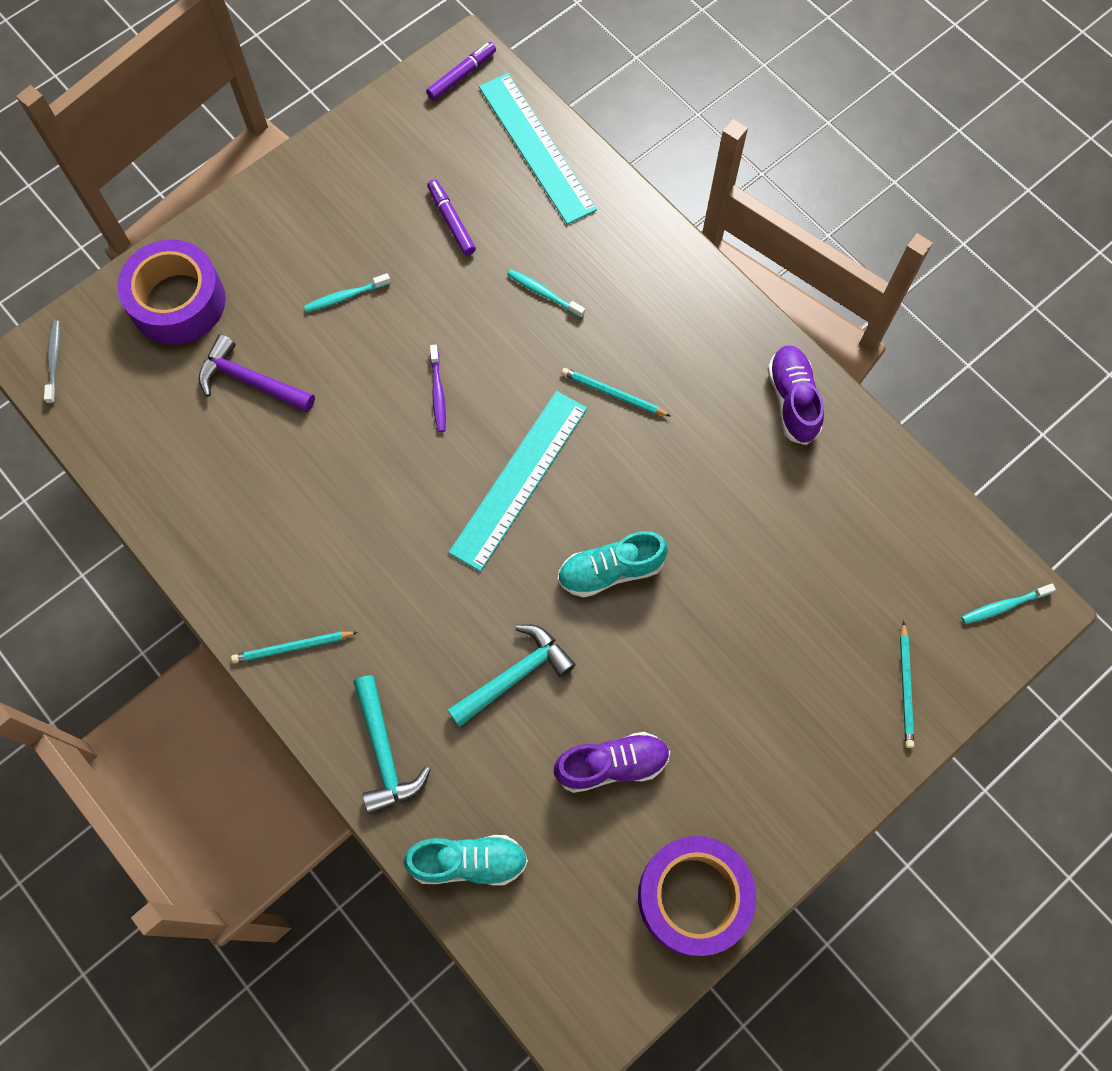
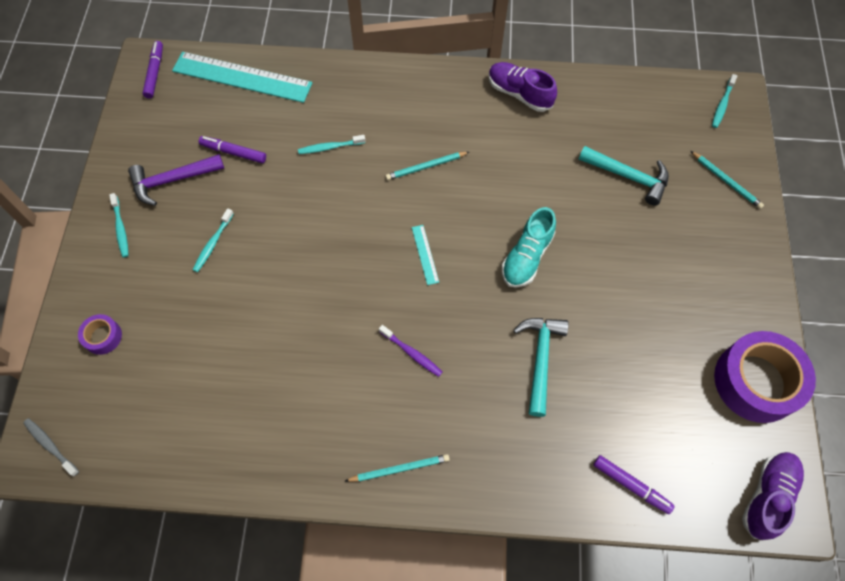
camera: 45 degrees left, 5 degrees down
(177, 301) = (103, 337): purple tape -> purple tape, size x0.46
(251, 381) = (204, 341): purple hammer -> purple hammer (172, 180)
(284, 212) = (121, 228): none -> turquoise toothbrush
(292, 647) = (399, 468): turquoise pencil -> turquoise pencil turned 135 degrees counterclockwise
(384, 752) = (518, 474): turquoise hammer -> turquoise hammer (628, 177)
(438, 393) = (327, 249): purple toothbrush -> purple toothbrush (412, 353)
(468, 862) = (631, 485): turquoise shoe -> purple marker
(518, 479) = (425, 254): turquoise ruler -> turquoise ruler, size x0.42
(612, 765) = (641, 356): purple shoe -> purple shoe (767, 496)

